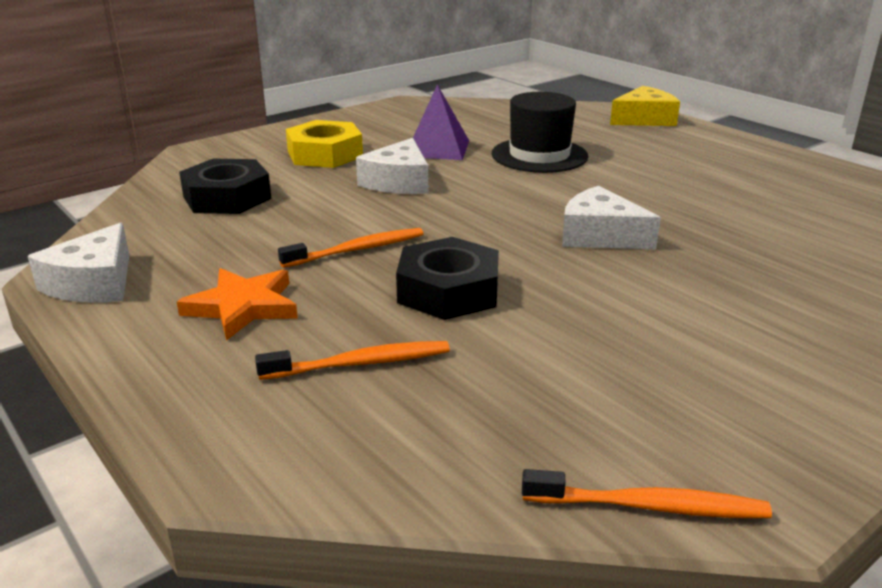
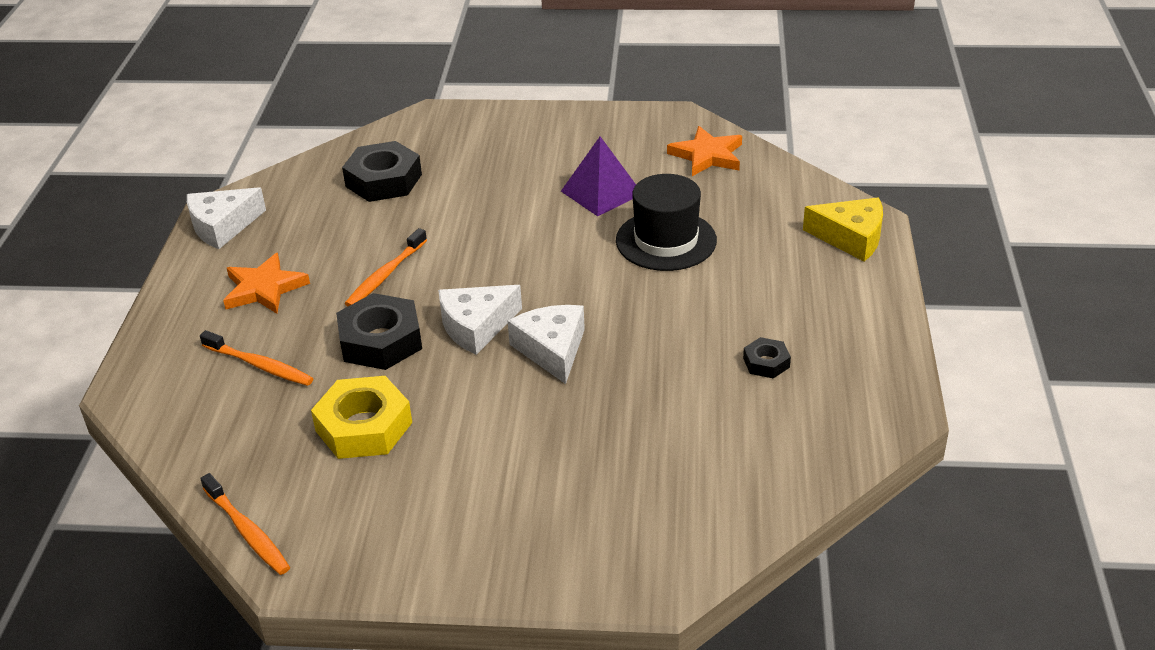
camera: 45 degrees right, 10 degrees up
(325, 154) = (510, 160): yellow nut -> yellow nut (363, 427)
(357, 250) = (385, 275): orange toothbrush -> orange toothbrush turned 105 degrees clockwise
(398, 182) = (512, 219): white cheese -> white cheese (476, 326)
(470, 113) = (707, 155): none -> orange star
(743, 185) = (766, 363): none -> black nut

